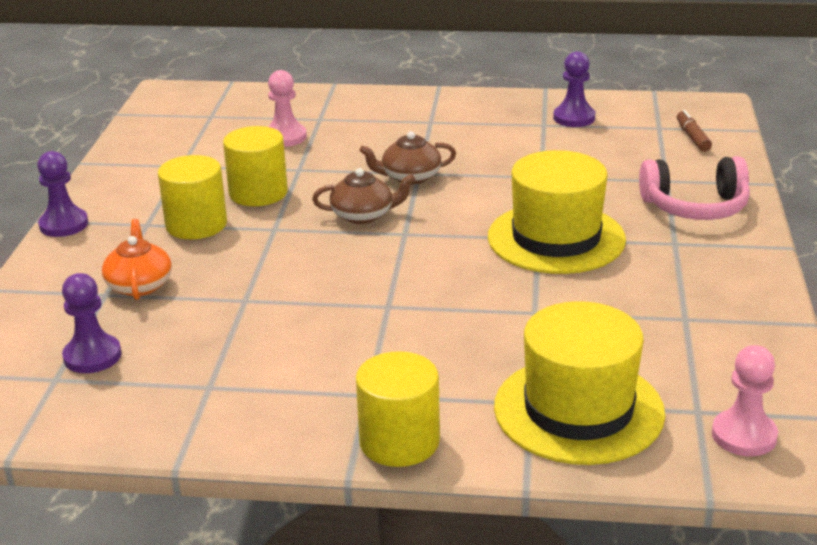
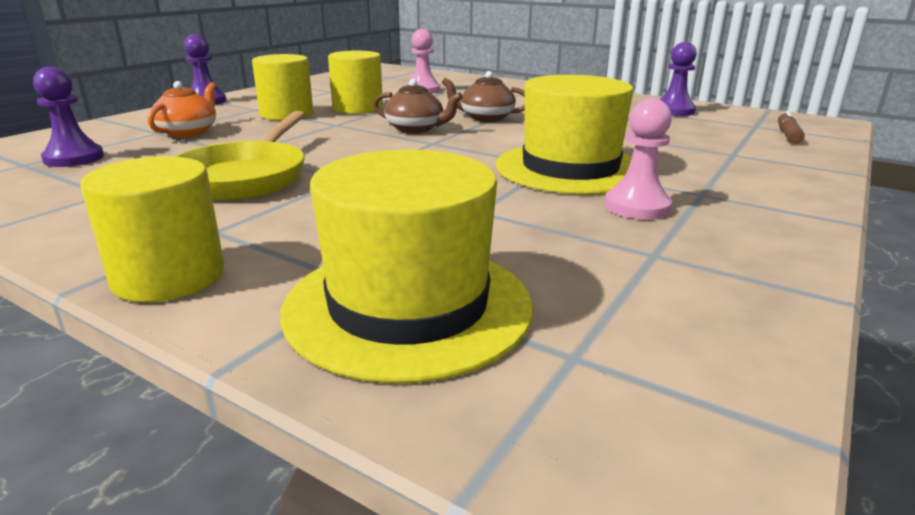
camera: 25 degrees right, 5 degrees down
(301, 330) = (246, 177): none -> yellow pan
(695, 207) = (751, 174): pink headphones -> none
(744, 435) = (620, 415): pink pawn -> pink pawn (637, 206)

